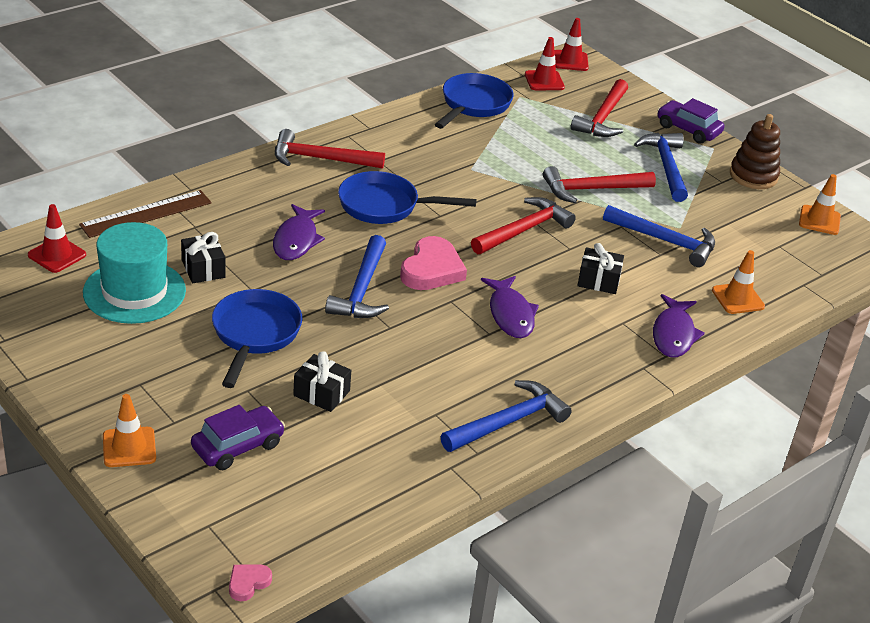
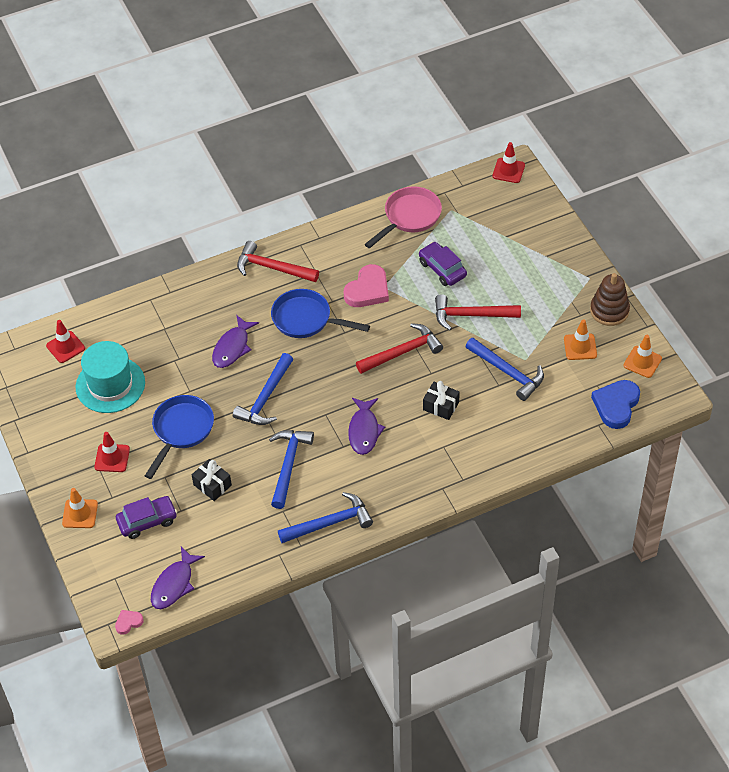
camera: 20 degrees right, 15 degrees up
(146, 214) = (133, 313): brown ruler -> none
(203, 269) = (161, 368): black gift -> none
(432, 269) = (321, 384): pink heart -> pink heart (368, 290)
(473, 105) = (409, 217): blue pan -> pink pan
(544, 81) = (477, 193): red traffic cone -> red traffic cone (112, 458)
(603, 118) = (510, 238): red hammer -> none
(666, 166) = (540, 295): blue hammer -> blue hammer (288, 465)
(673, 334) = (477, 461): purple fish -> purple fish (174, 584)
(688, 129) = (577, 256): purple car -> purple car (442, 269)
(737, 298) = (540, 433): orange traffic cone -> orange traffic cone (580, 347)
(813, 264) = (616, 405): none -> blue heart

